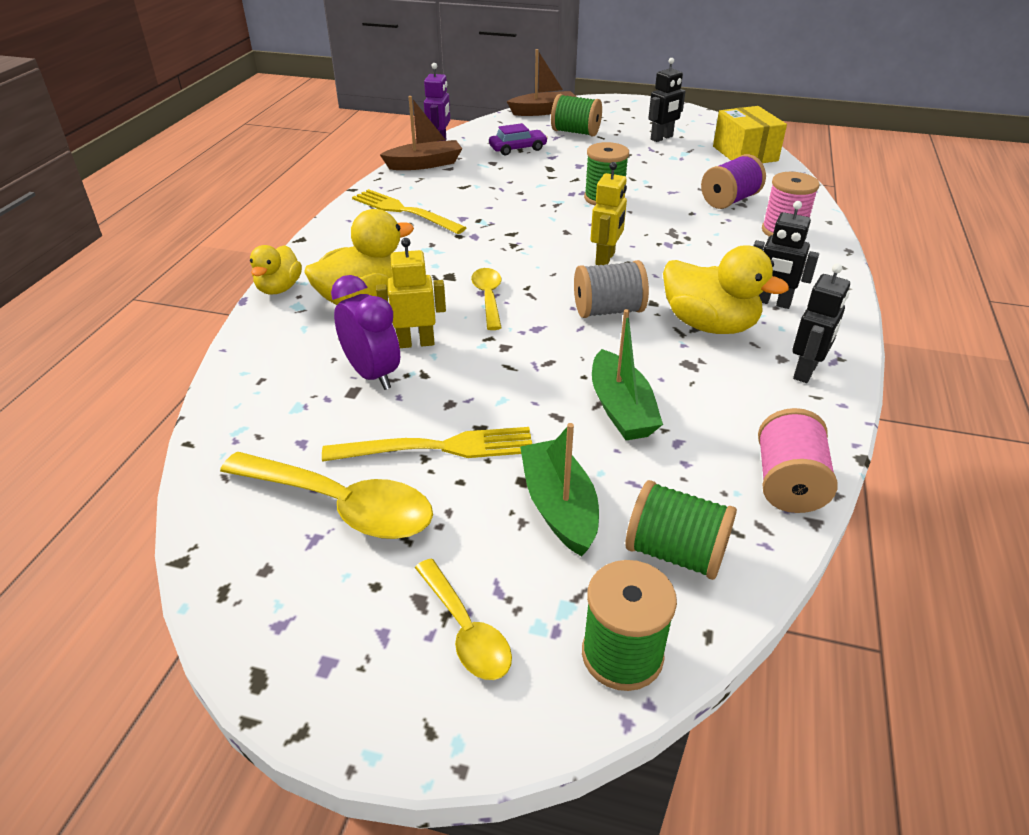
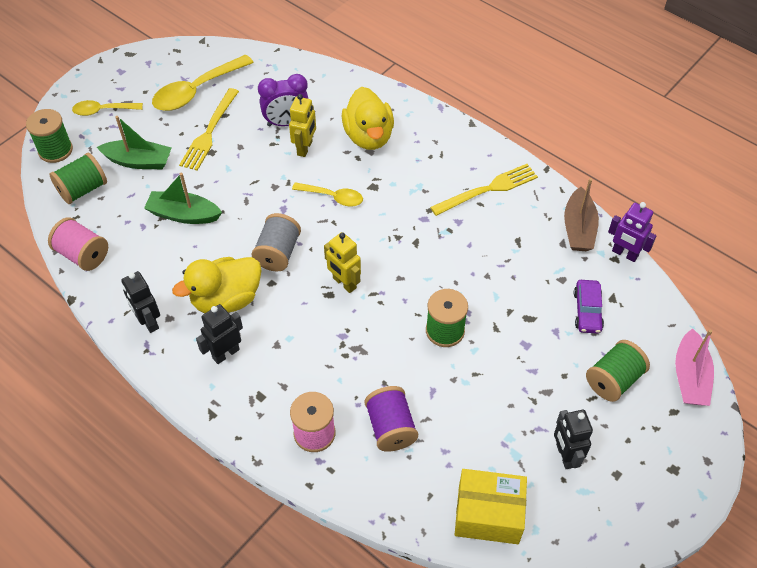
camera: 115 degrees right, 15 degrees up
(279, 288) = (406, 102): yellow duck -> none
(543, 111) = (690, 377): brown boat -> pink boat

